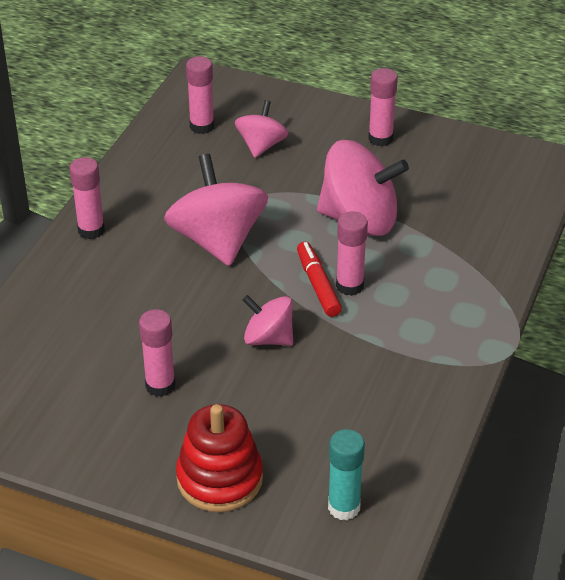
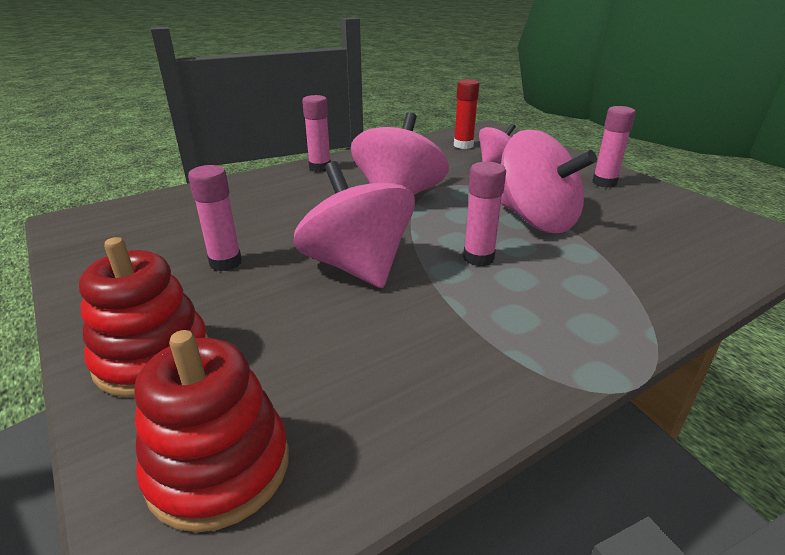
camera: 35 degrees right, 10 degrees down
(202, 126) = (463, 145): pink glue stick -> red glue stick
(268, 338) = (357, 266): pink spinning top -> pink spinning top, size x1.78
(318, 285) = (449, 247): red marker -> none
(344, 507) = (219, 467): turquoise glue stick -> red stacking toy

